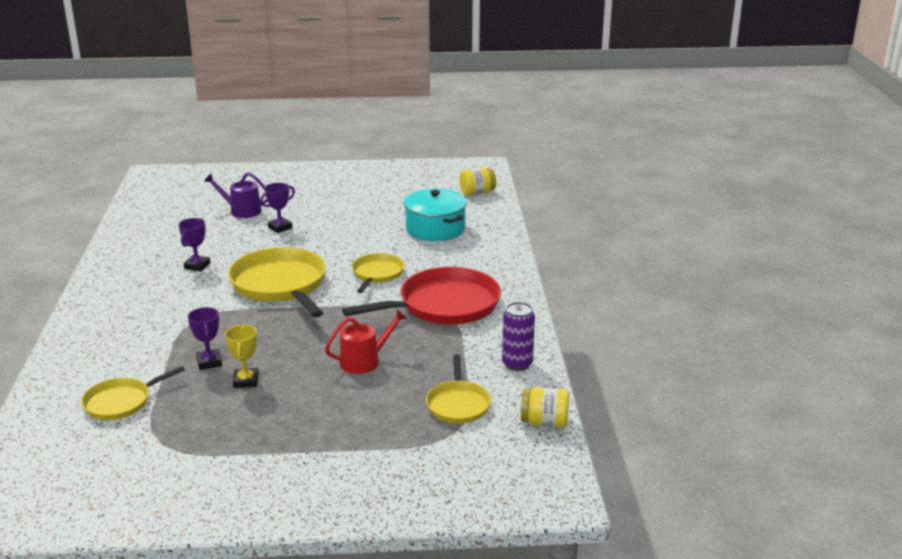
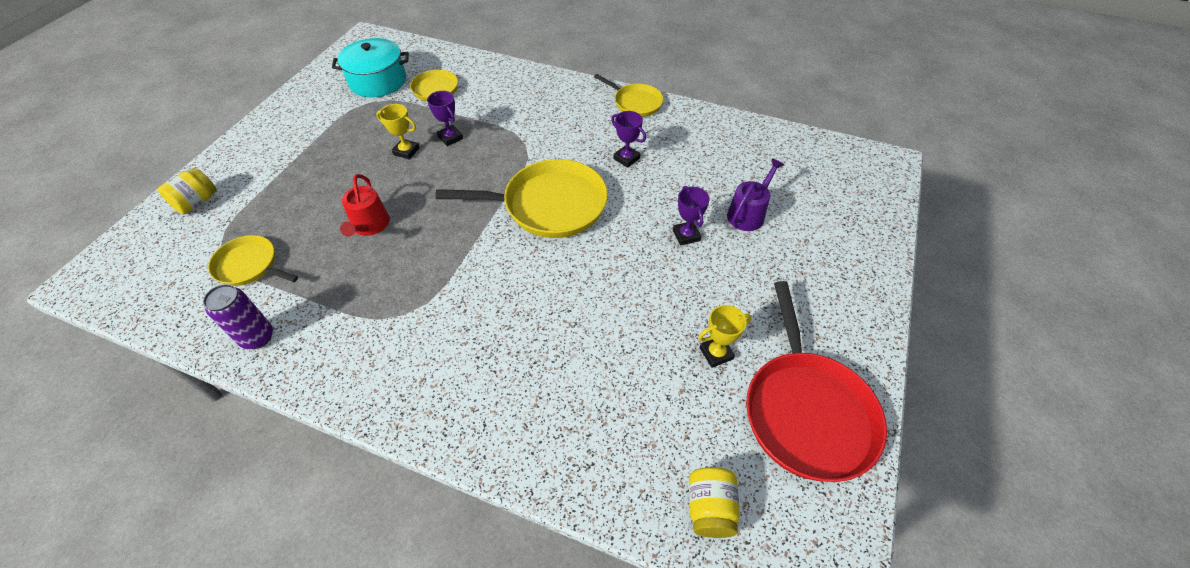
camera: 115 degrees right, 25 degrees up
(209, 362) = (450, 138): purple trophy -> purple trophy turned 45 degrees clockwise
(377, 274) = (521, 286): yellow pan -> yellow pan (635, 103)
(379, 204) = (716, 353): none -> yellow trophy
(435, 229) = (606, 390): turquoise pot -> turquoise pot (378, 81)
(444, 305) = (412, 321): red pan -> red pan (806, 412)
(544, 422) = (163, 316): yellow jar -> yellow jar (197, 202)

